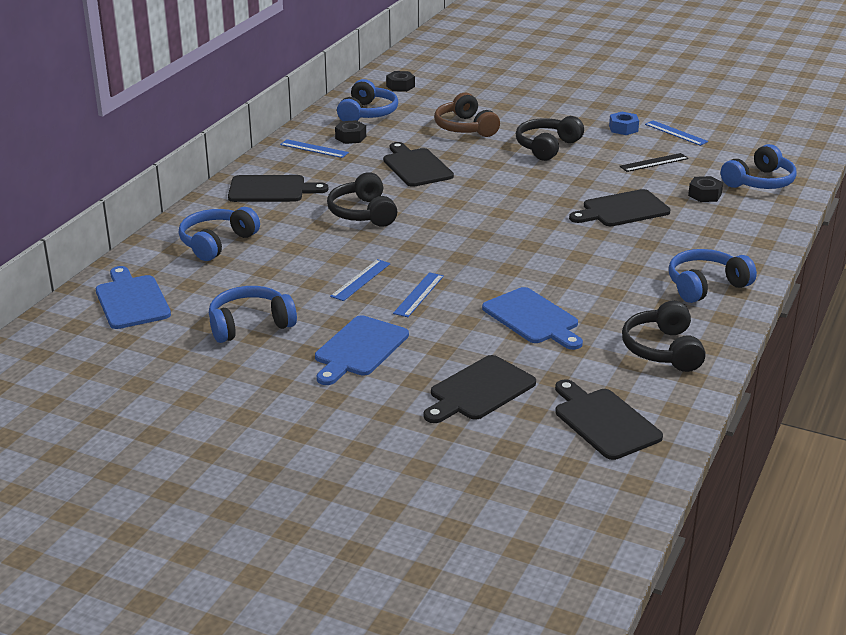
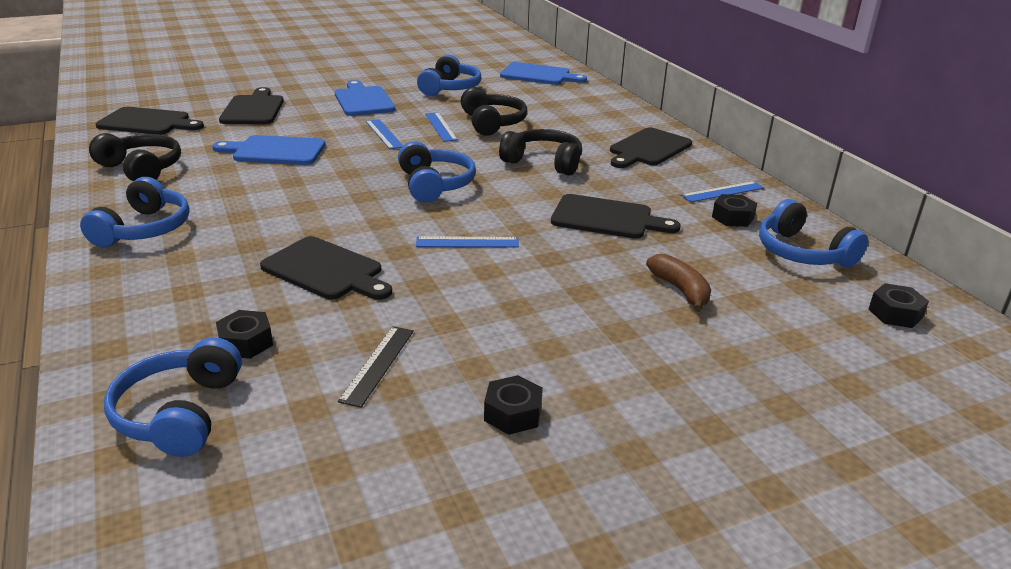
camera: 130 degrees right, 0 degrees up
(216, 243) = (579, 109): blue headphones -> blue headphones (435, 185)
(465, 128) = (680, 290): brown headphones -> brown banana
(547, 147) = (544, 314): black headphones -> black headphones (492, 123)
(622, 210) = (326, 270): black cutting board -> black cutting board turned 105 degrees clockwise
(623, 128) = (513, 413): blue nut -> black nut
(676, 133) = (424, 457): blue ruler -> blue ruler (467, 242)

